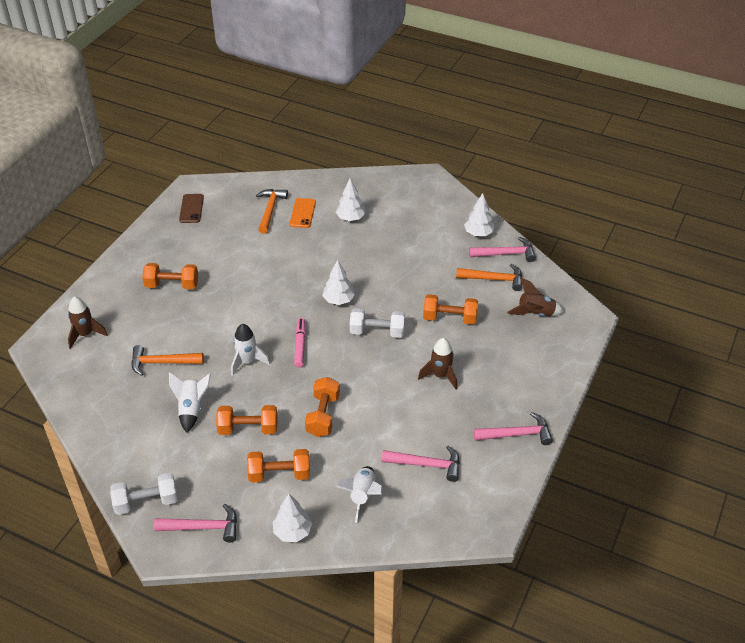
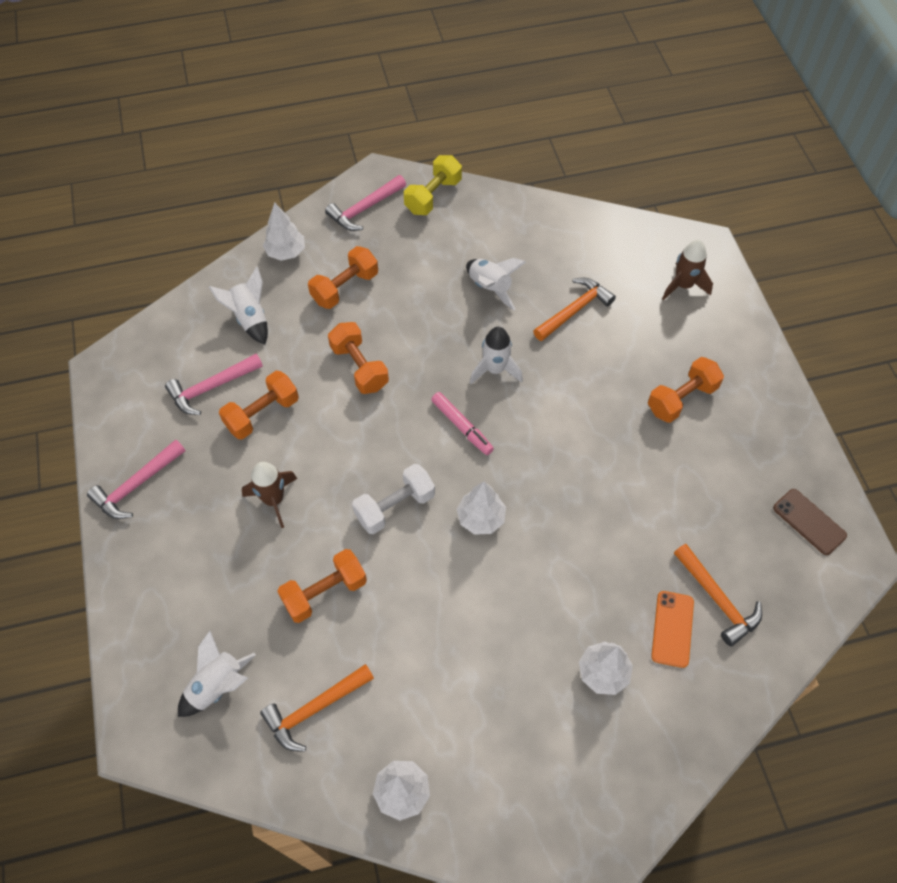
camera: 140 degrees right, 15 degrees up
(146, 502) = (433, 196): white dumbbell -> yellow dumbbell
(248, 429) = (417, 306): orange dumbbell -> orange dumbbell (262, 414)
(303, 213) = (672, 629): orange phone -> orange phone turned 45 degrees clockwise
(506, 254) = (331, 778): pink hammer -> none
(535, 314) = (218, 685): brown rocket -> white rocket

